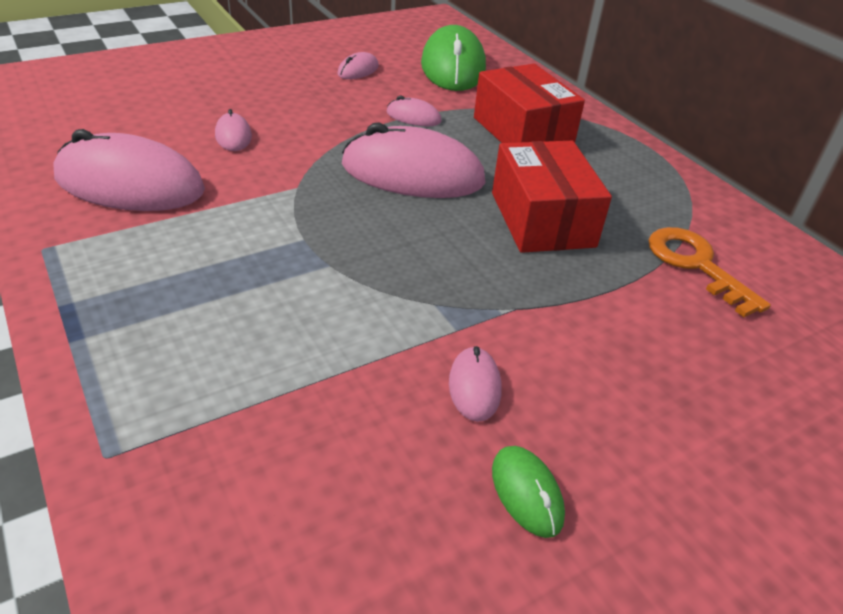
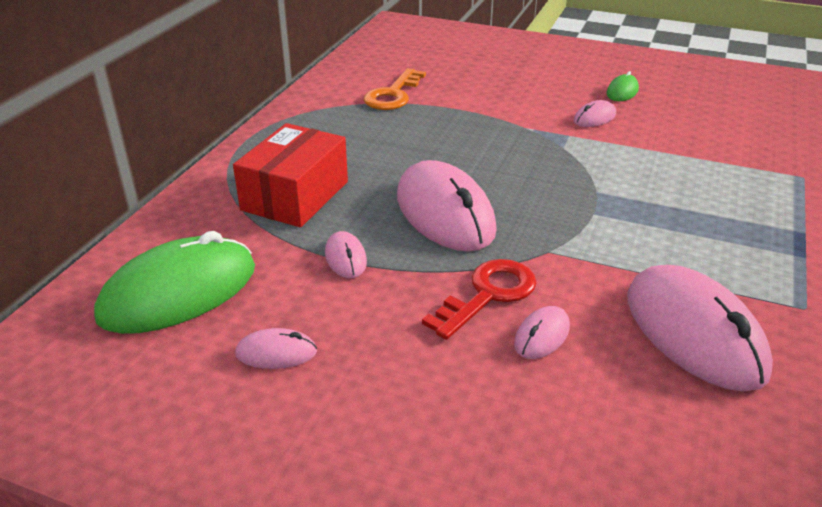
camera: 125 degrees left, 5 degrees down
(296, 140) = (488, 295): none -> red key
(542, 219) = (421, 146): red box -> none

